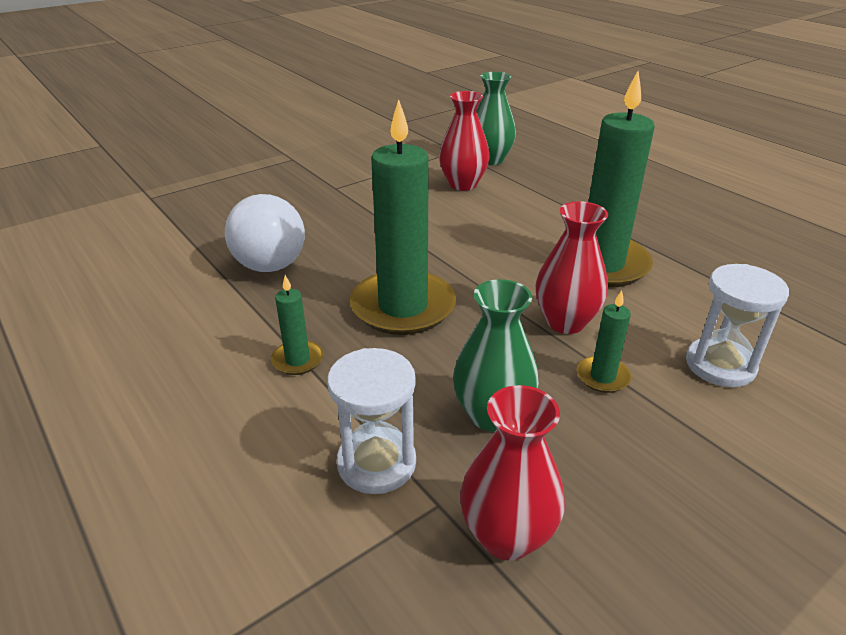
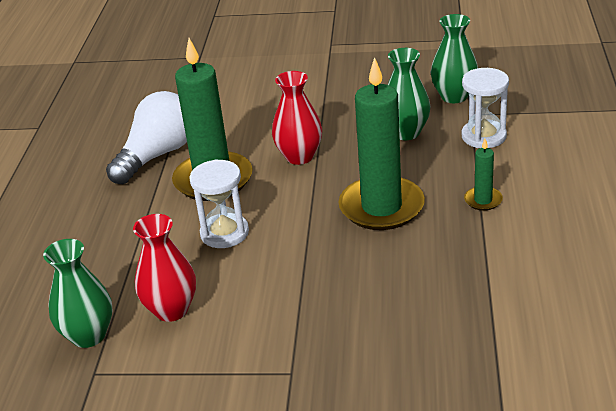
camera: 135 degrees left, 0 degrees up
(271, 255) = (433, 301): white light bulb -> white light bulb (157, 155)
(507, 536) = (454, 96): red vase -> green vase
(602, 377) = (327, 126): green candle -> none
(720, 365) = (264, 108): white hourglass -> white hourglass (224, 233)

